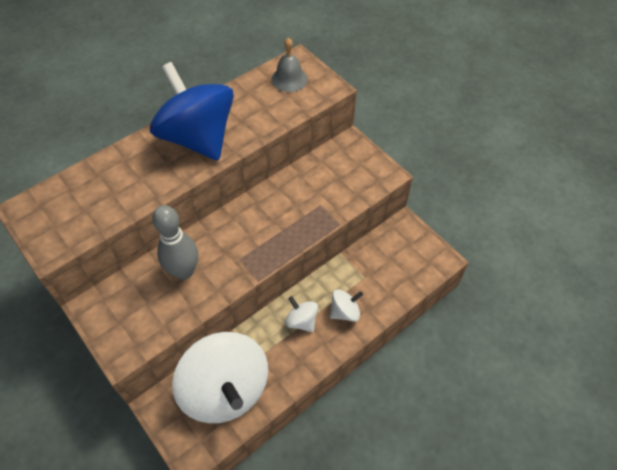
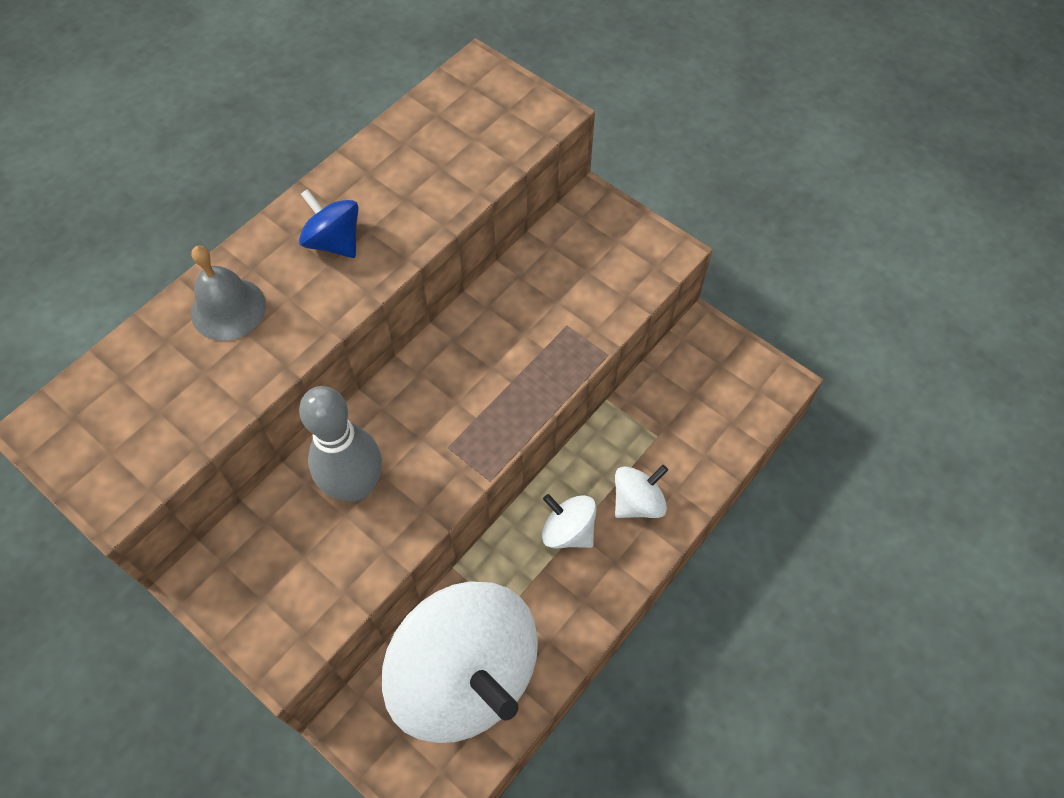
camera: 10 degrees left, 5 degrees up
(198, 137) = (334, 242): blue spinning top -> blue spinning top, size x0.43
(289, 79) = (472, 107): grey bell -> grey bell (228, 309)

